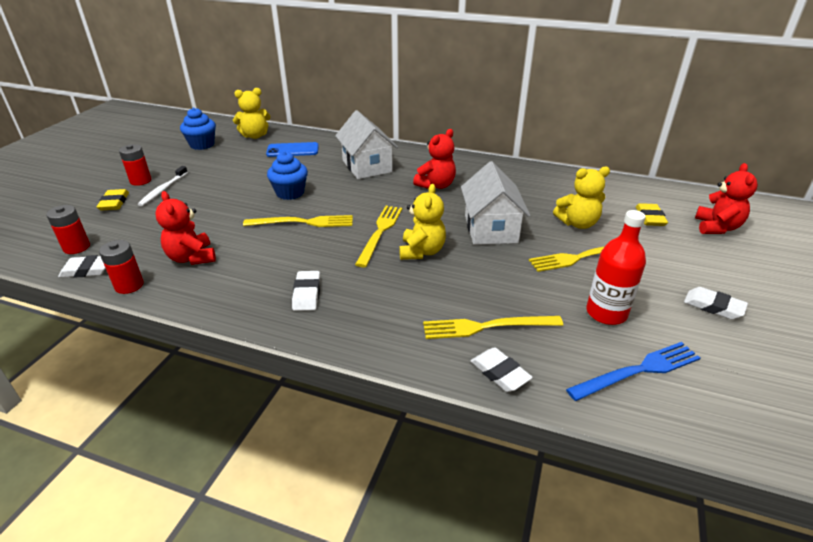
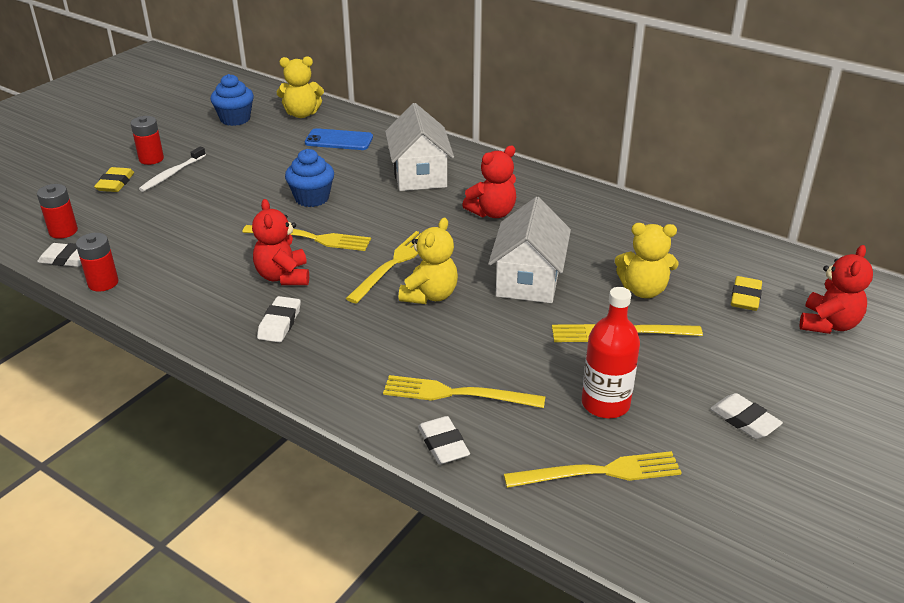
camera: 15 degrees right, 0 degrees up
(192, 258) = (175, 262): red teddy bear -> red teddy bear (283, 276)
(638, 371) = (599, 472): blue fork -> yellow fork

